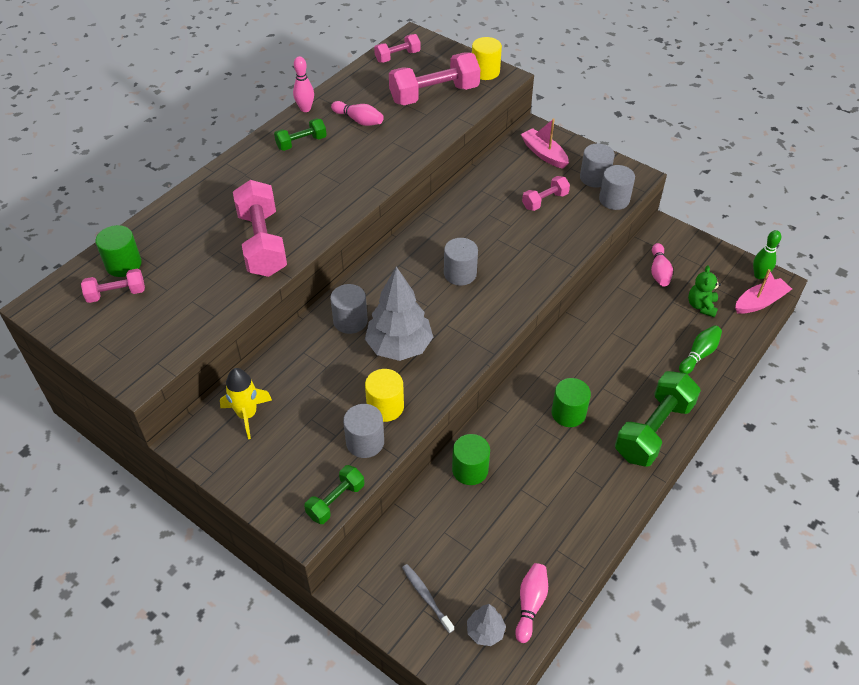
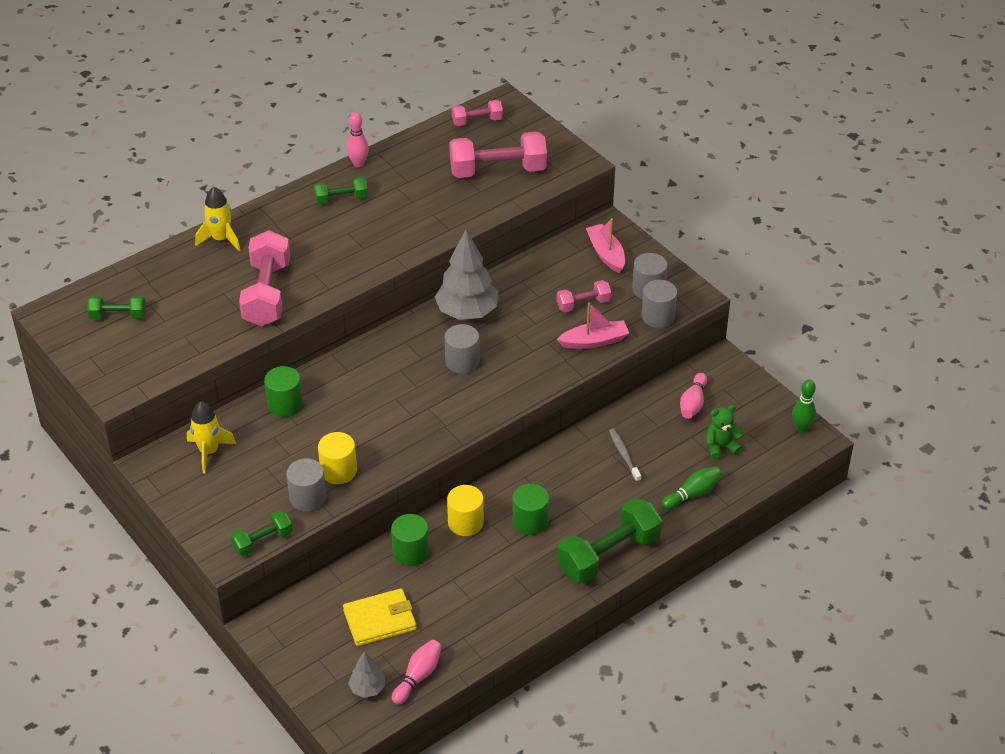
camera: 15 degrees right, 5 degrees down
(116, 294) = (118, 316): pink dumbbell -> green dumbbell
(123, 264) = (132, 290): green cylinder -> green cylinder (285, 404)
(198, 199) = (221, 239): none -> yellow rocket
(350, 321) = (336, 386): grey cylinder -> none
(359, 120) = (408, 185): pink bowling pin -> none
(399, 347) = (373, 419): grey tree -> grey tree (467, 312)
(426, 597) = (325, 649): grey toothbrush -> grey toothbrush (624, 455)
(468, 550) = (379, 620): none -> yellow wallet
(485, 72) = (563, 154): yellow cylinder -> yellow cylinder (465, 523)
(701, 306) = (721, 447): green teddy bear -> green teddy bear turned 45 degrees clockwise
(760, 302) = (787, 455): pink boat -> pink boat (594, 341)

